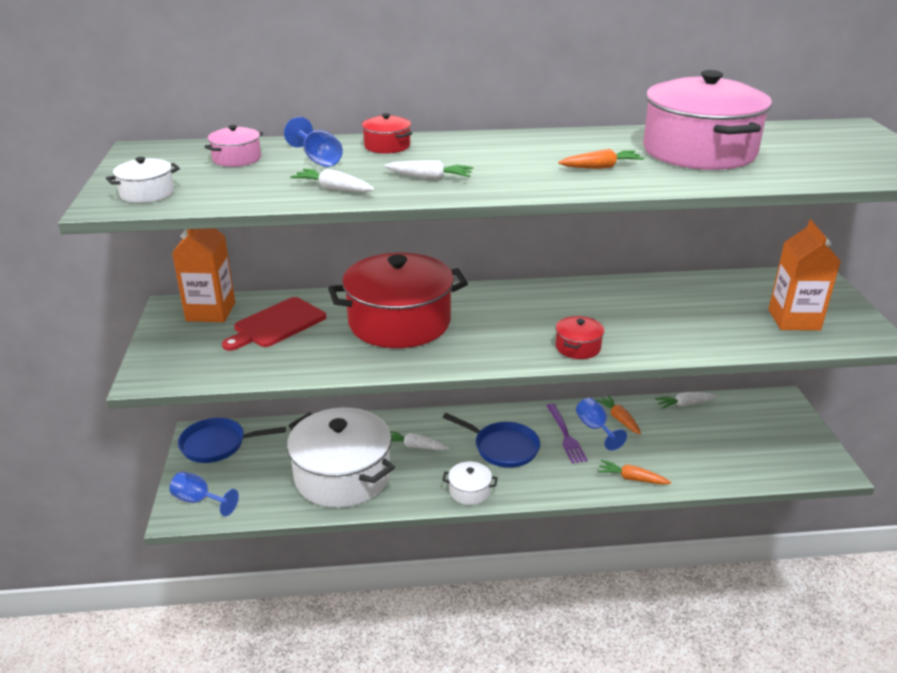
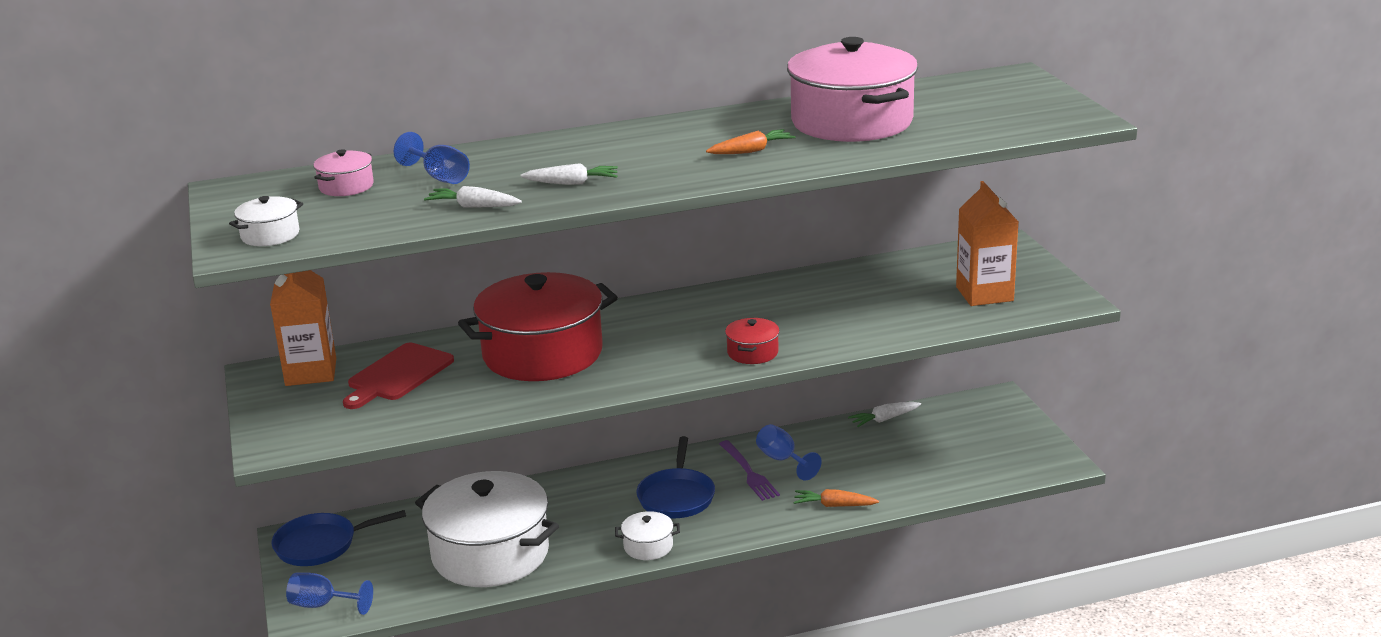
camera: 10 degrees left, 5 degrees down
(387, 146) = (510, 153): red pot -> none
(415, 446) = (569, 510): white carrot -> none
(503, 448) = (676, 496): blue pan -> blue pan turned 75 degrees clockwise
(619, 419) = (809, 446): orange carrot -> none

